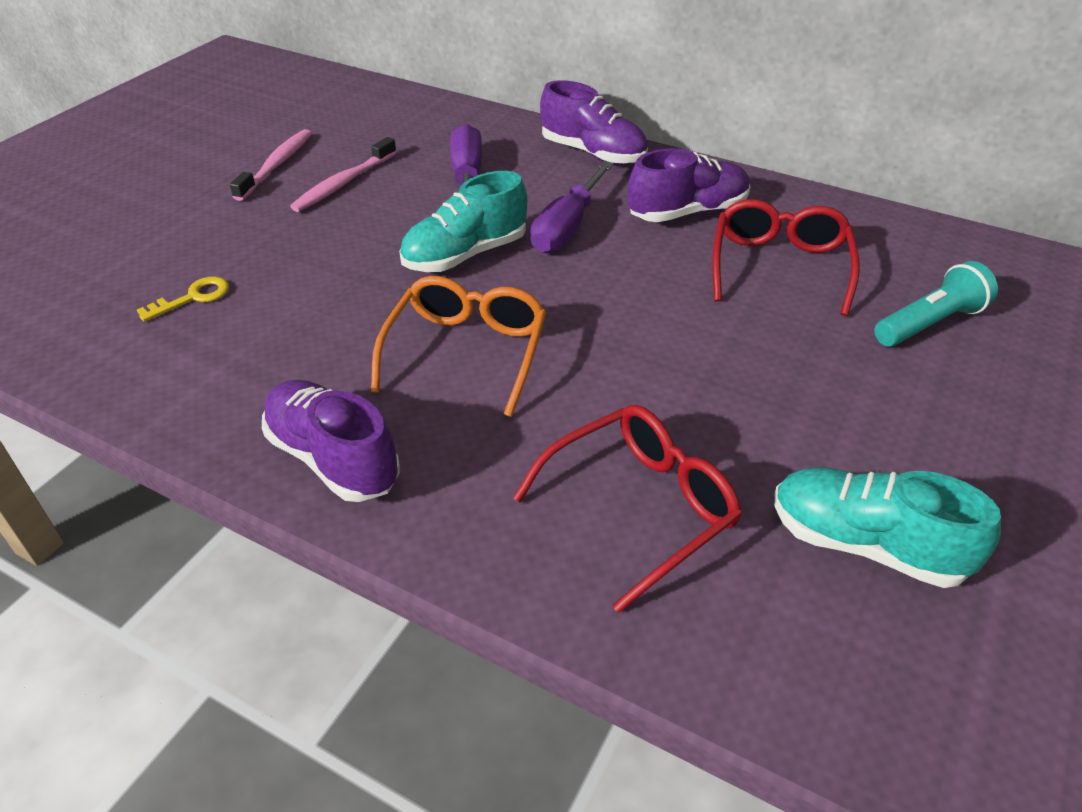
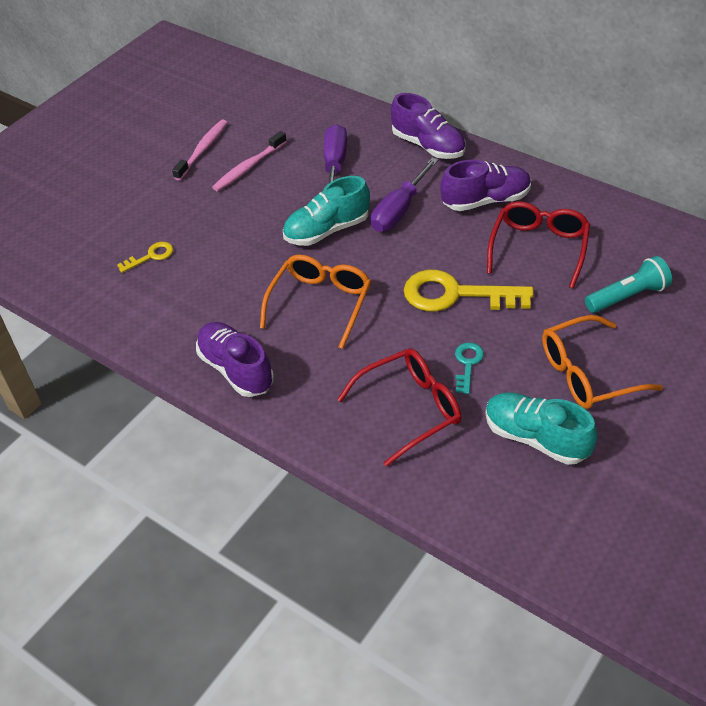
camera: 10 degrees right, 5 degrees up
(673, 331) = (455, 294): none -> yellow key
(718, 430) = (467, 364): none -> turquoise key
(911, 435) = (587, 373): none -> orange glasses

